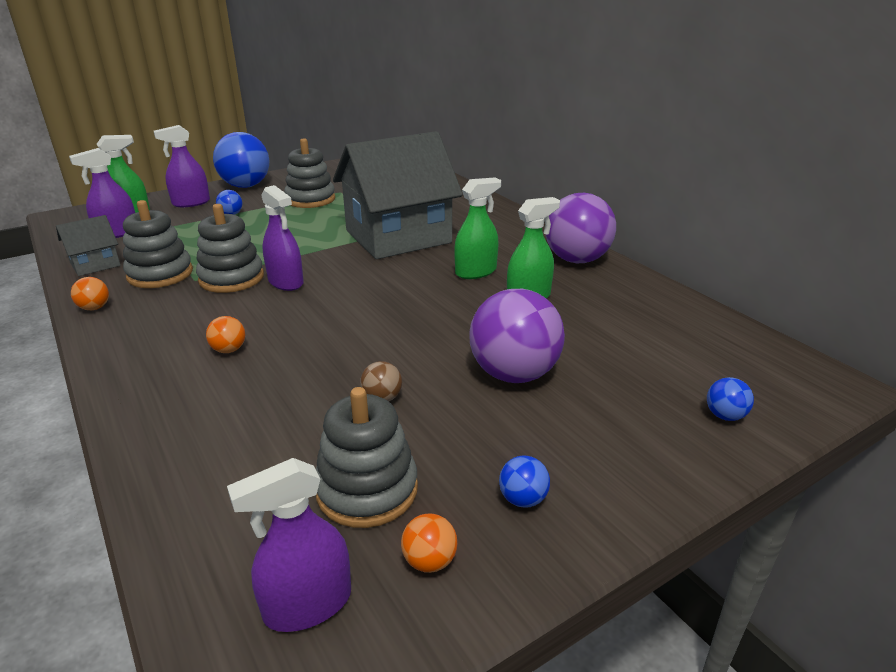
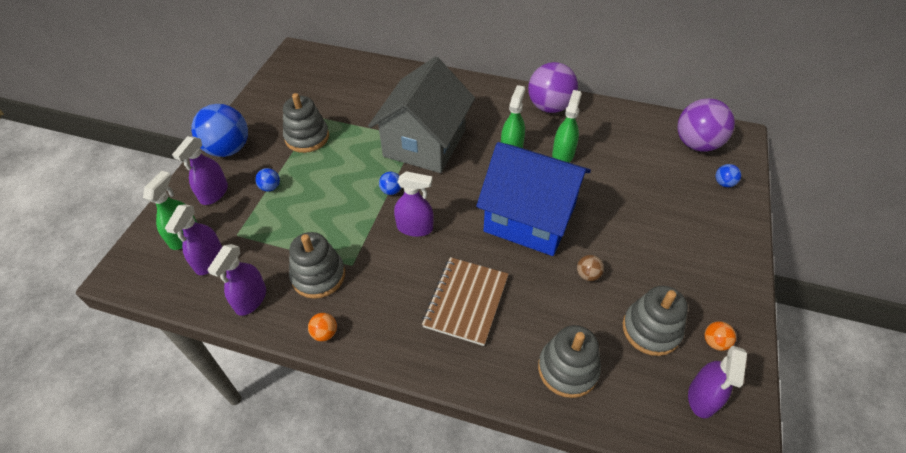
camera: 40 degrees left, 20 degrees up
(95, 264) = (251, 299): grey house -> purple spray bottle
(229, 350) = (466, 301): orange ball -> brown notebook
(231, 278) = (375, 247): grey stacking toy -> grey stacking toy (568, 369)
(402, 325) = (530, 218): none -> blue house
(514, 374) = (622, 216): purple ball -> purple ball (696, 144)
(523, 499) = (708, 286): blue ball -> blue ball (391, 191)

